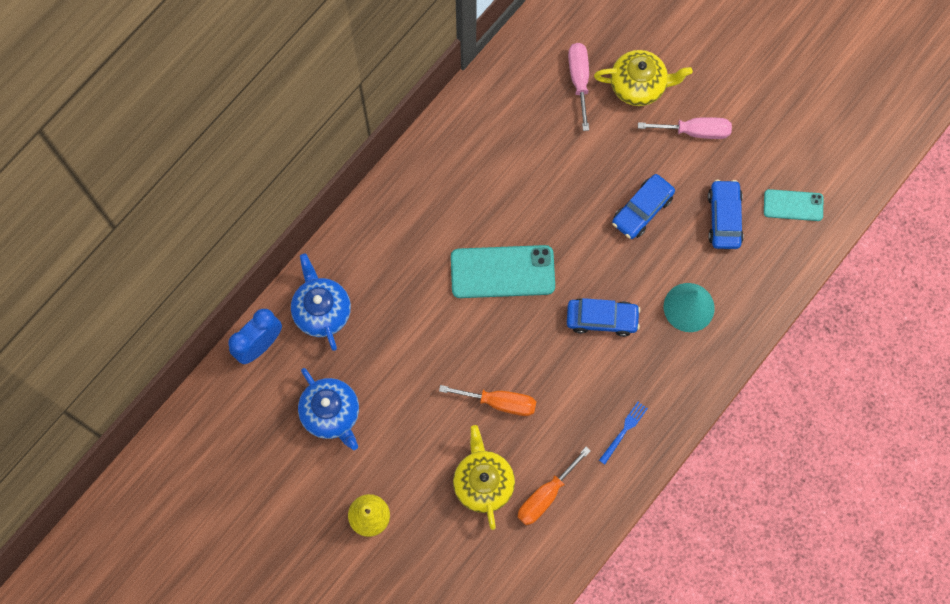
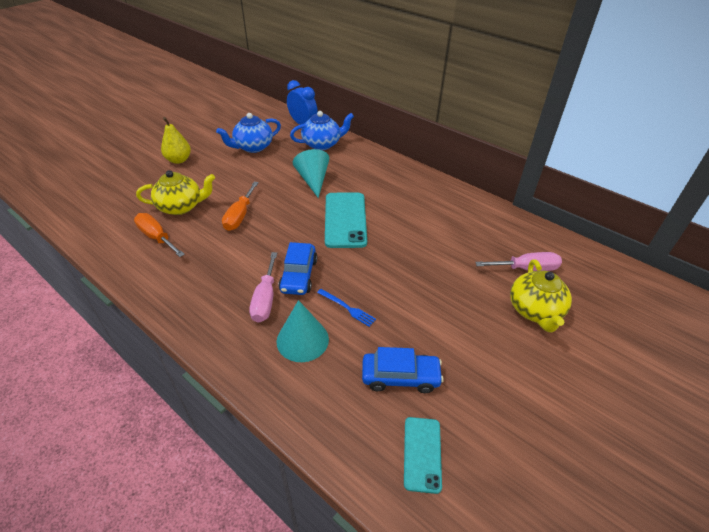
camera: 90 degrees right, 30 degrees down
(418, 317) = (313, 180): none -> turquoise cone
(624, 431) = (192, 286): blue fork -> blue fork (347, 308)
(642, 210) = (404, 308): blue car -> none
(695, 131) = (497, 355): pink screwdriver -> pink screwdriver (265, 299)

